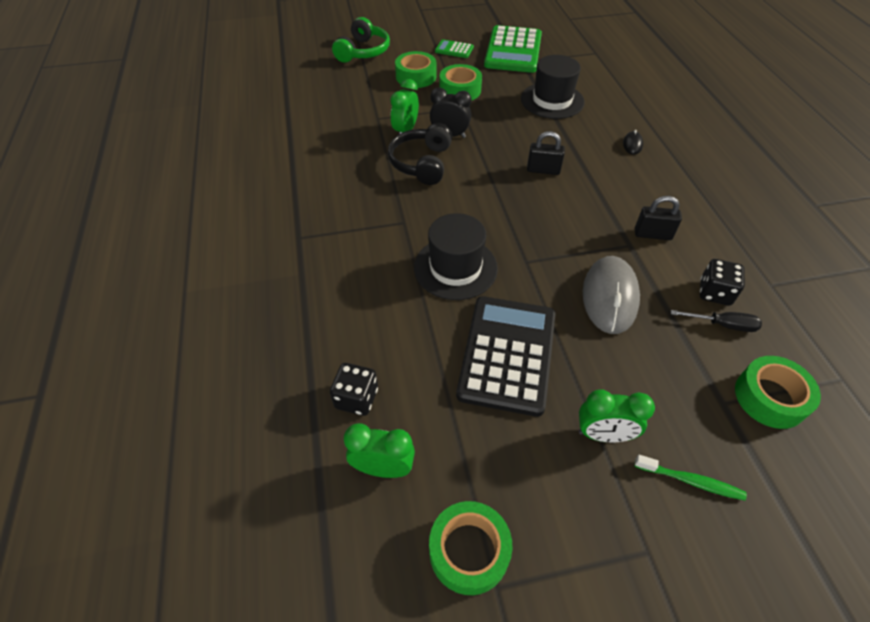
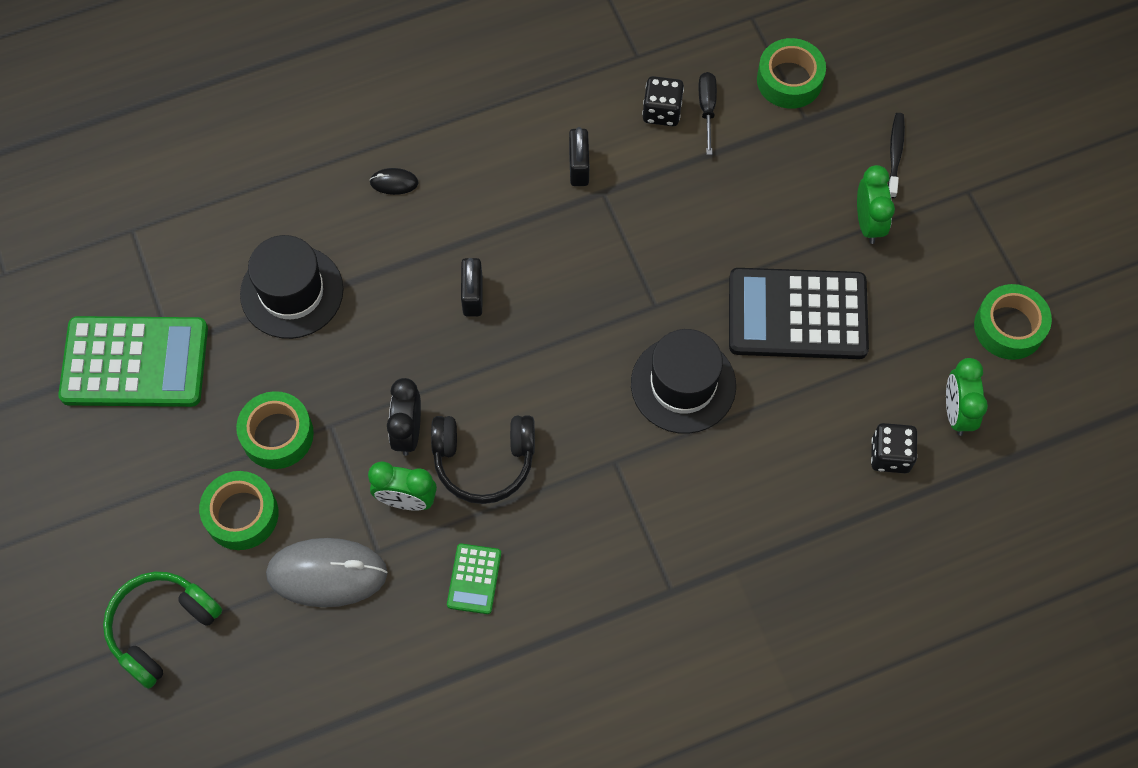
camera: 100 degrees left, 15 degrees up
(363, 52) = (161, 628): green headphones -> green headphones turned 60 degrees counterclockwise
(454, 49) = (139, 464): green calculator -> green calculator (474, 579)
(610, 297) = (692, 215): grey mouse -> grey mouse (327, 573)
(691, 481) = (895, 154): green toothbrush -> black toothbrush

